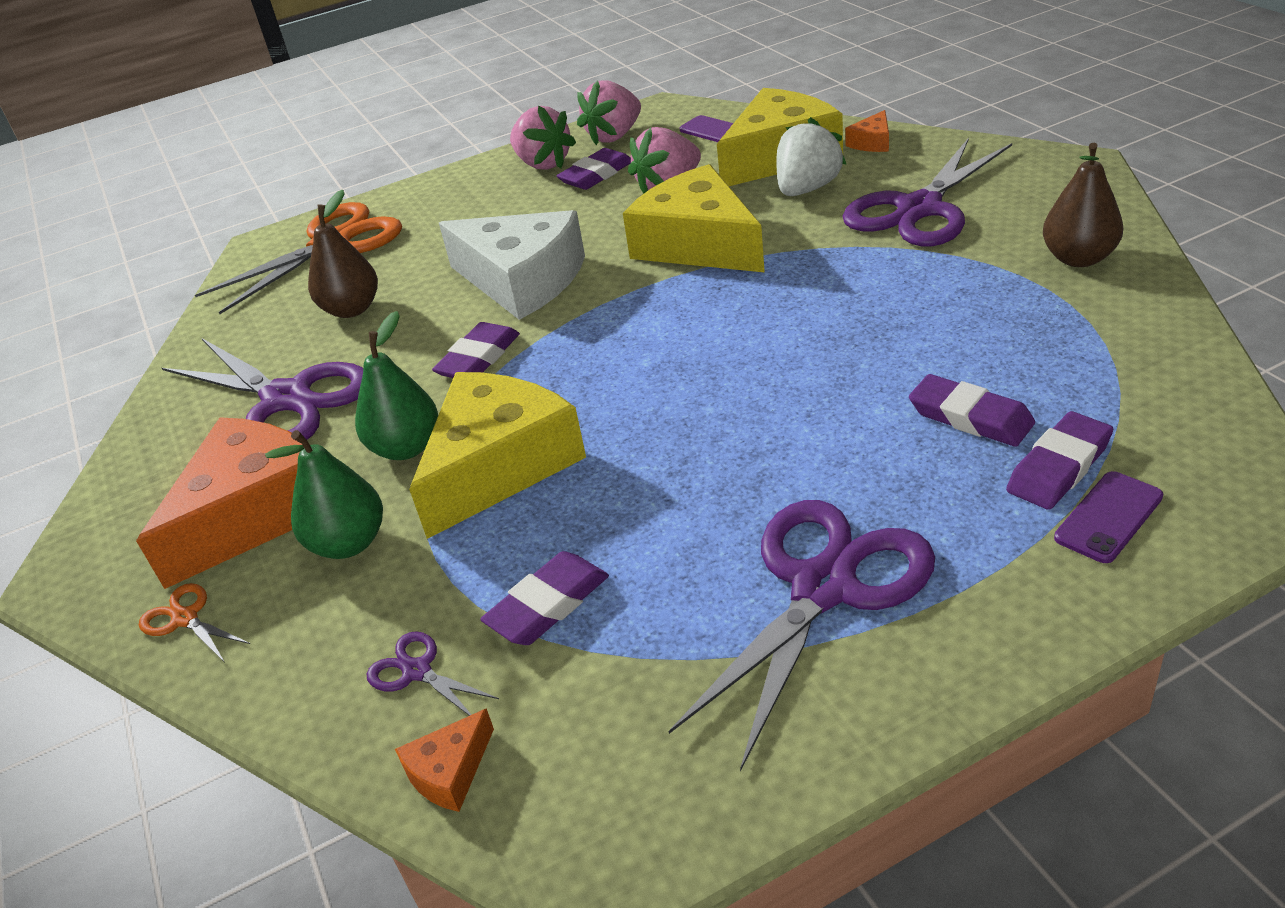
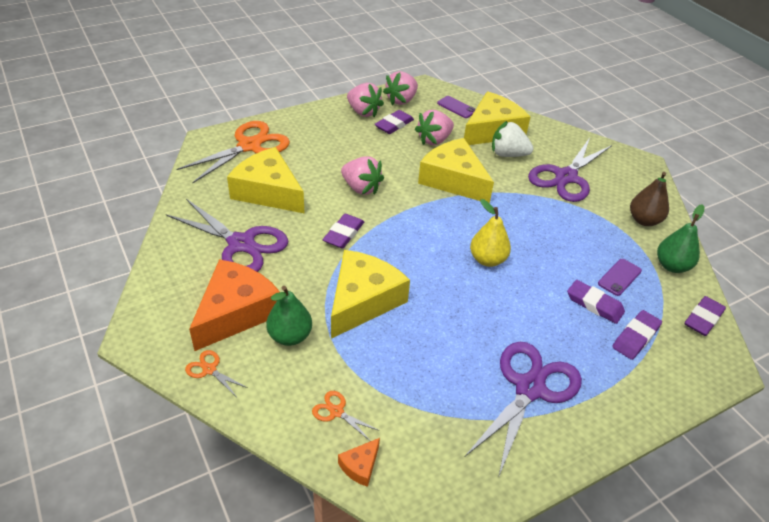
camera: 10 degrees left, 5 degrees up
(352, 309) = (268, 192): brown pear -> yellow cheese
(406, 448) = (312, 283): green pear -> green pear (672, 266)
(417, 671) = (336, 412): purple scissors -> orange scissors
(522, 281) = (361, 188): white cheese -> pink strawberry
(548, 604) = (397, 382): purple eraser -> purple eraser (703, 318)
(753, 366) = (487, 260): none -> yellow pear
(807, 189) = (508, 154): white strawberry -> white strawberry turned 105 degrees counterclockwise
(872, 142) = (540, 130): orange cheese -> none
(1109, 517) = (658, 367): purple phone -> purple phone (619, 277)

